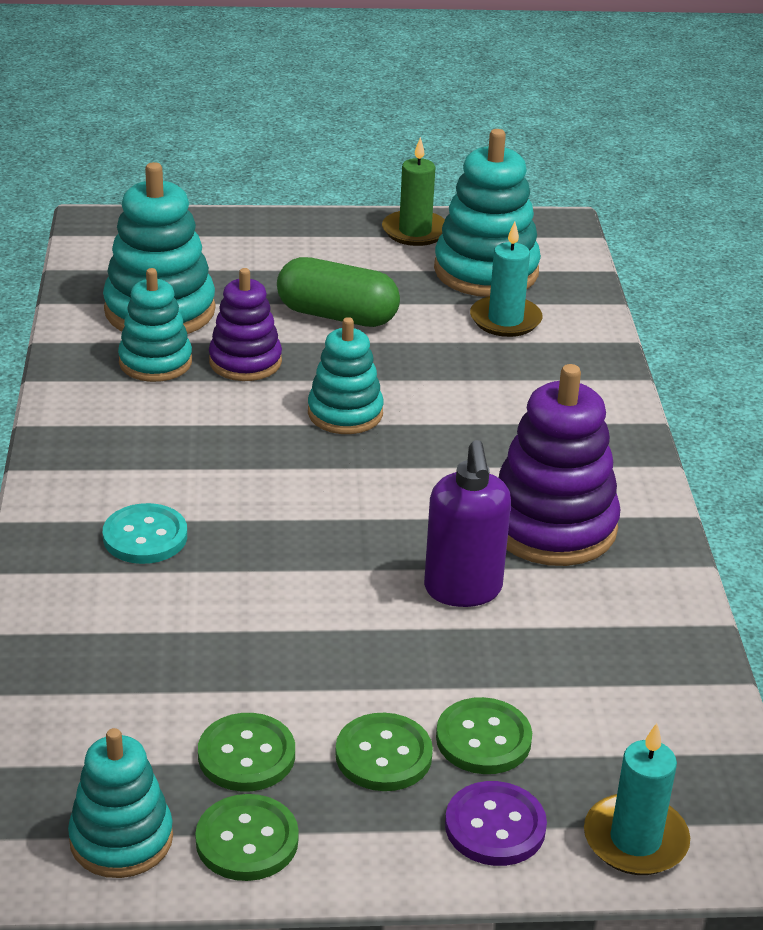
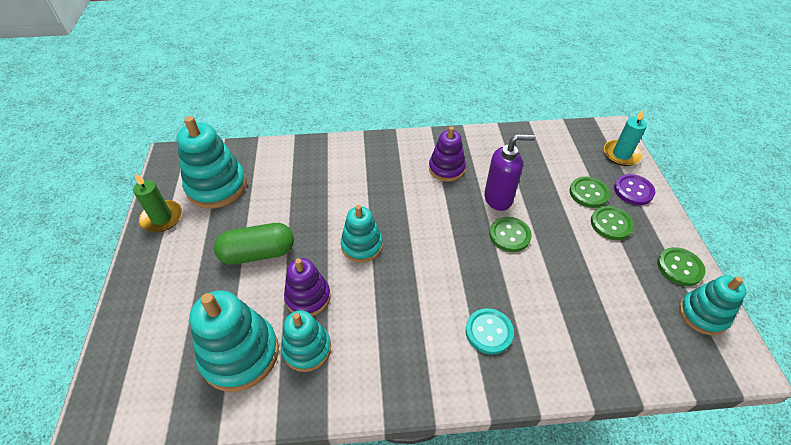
camera: 90 degrees left, 15 degrees up
(246, 755) = (632, 271): green button -> green button (509, 235)
(337, 316) = (258, 253): green capsule -> green capsule turned 60 degrees clockwise
(505, 320) = (270, 180): turquoise candle -> none
(552, 526) = (446, 169): purple stacking toy -> purple stacking toy, size x0.63

